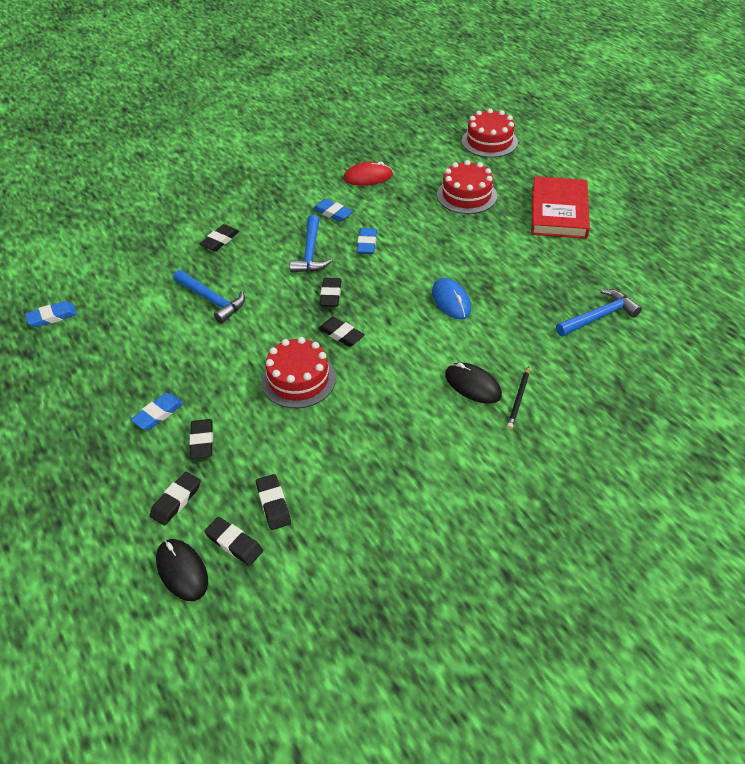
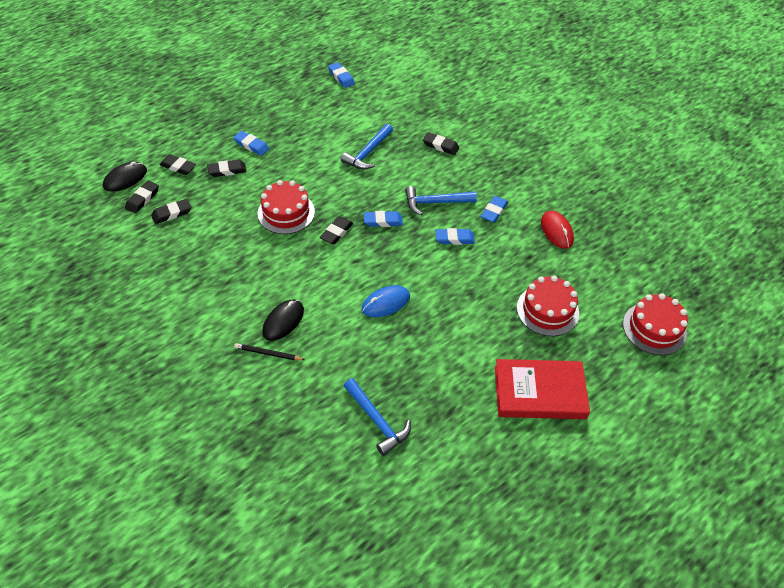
camera: 80 degrees right, 5 degrees up
(331, 295) = (383, 221): black eraser -> blue eraser

